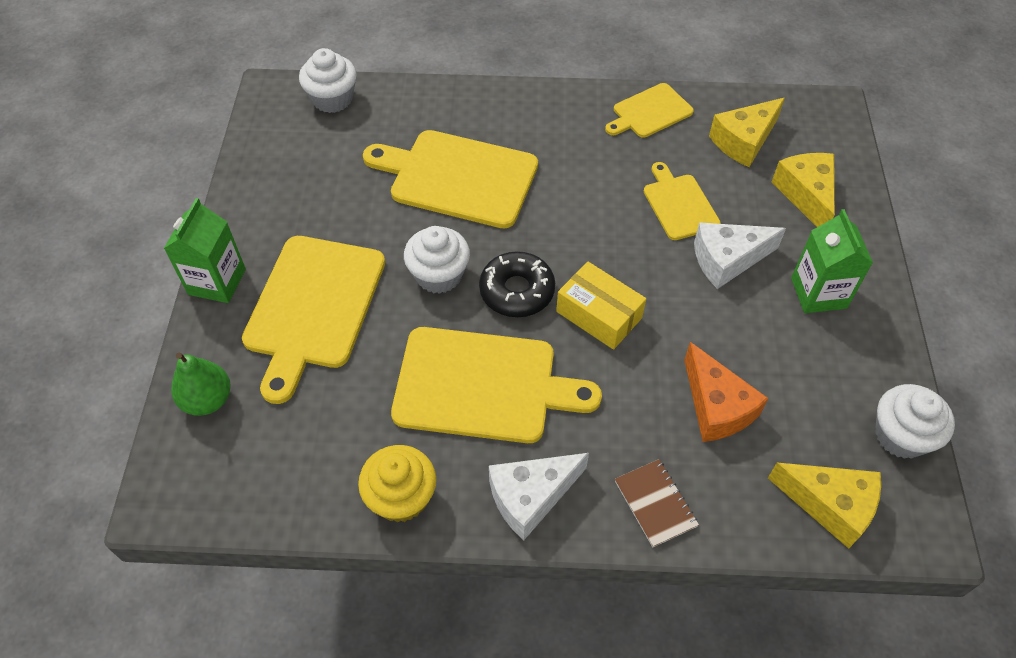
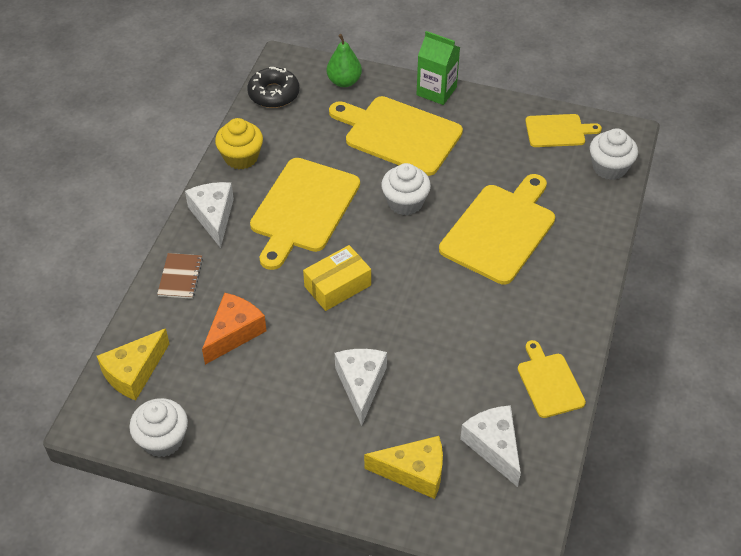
camera: 105 degrees right, 5 degrees down
(517, 291) = (376, 243): black donut -> black donut (274, 94)
(655, 503) = (180, 277): brown notebook -> brown notebook turned 75 degrees counterclockwise
(679, 204) = (430, 370): yellow cutting board -> yellow cutting board (558, 131)
(716, 407) = (234, 333): orange cheese -> orange cheese turned 135 degrees clockwise
(744, 141) = (494, 446): yellow cheese -> white cheese
(818, 293) = (306, 438): green carton -> none

